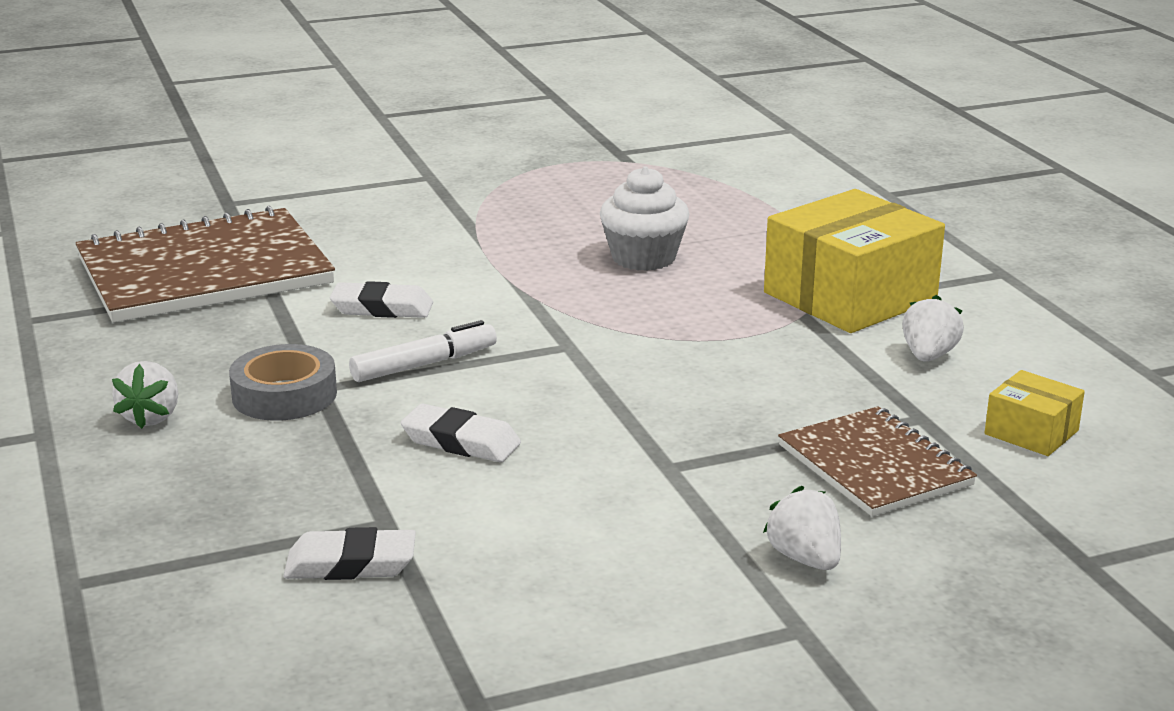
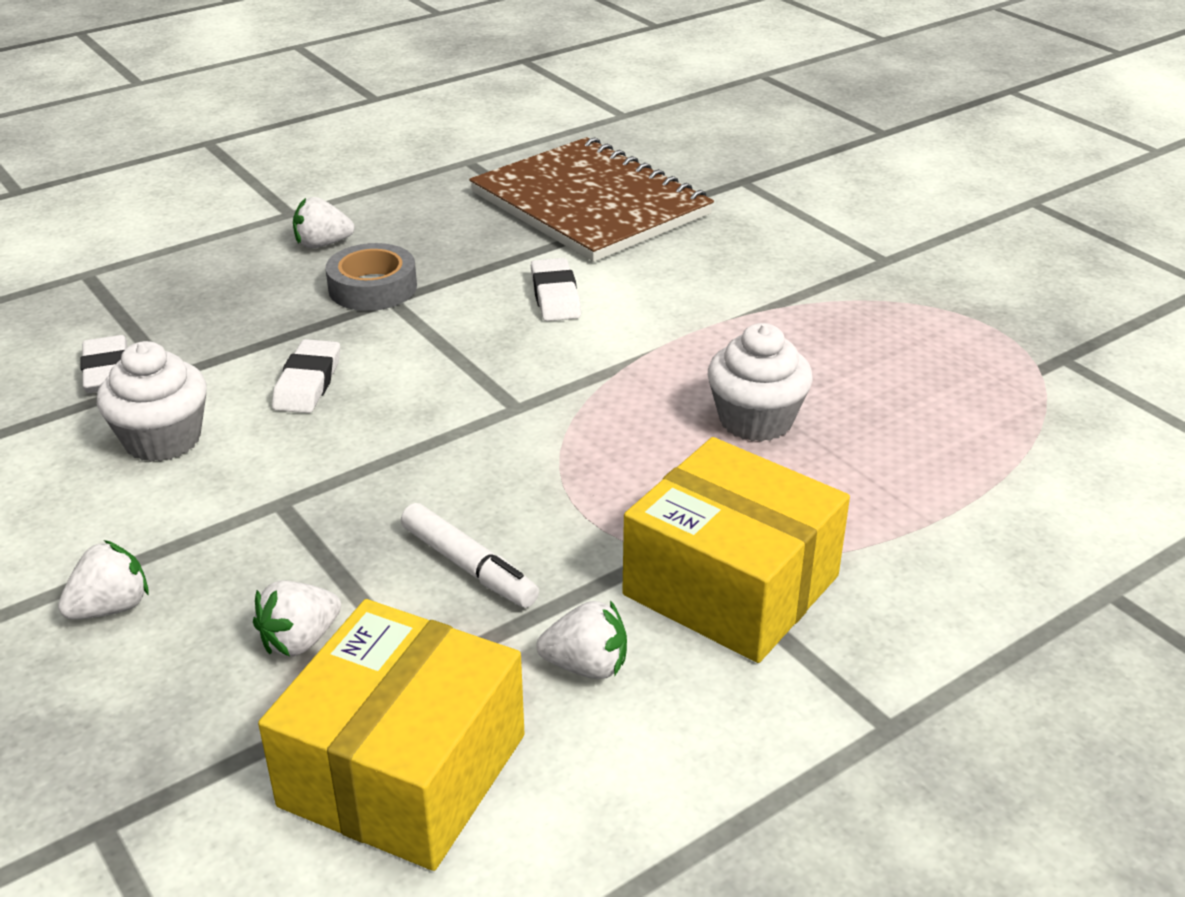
camera: 75 degrees right, 10 degrees up
(424, 364) = (449, 338): white marker -> white marker (468, 566)
(522, 528) = (162, 439): none -> white cupcake
(874, 465) = (300, 640): brown notebook -> white strawberry
(1031, 432) = (403, 770): yellow box -> yellow box, size x2.10

